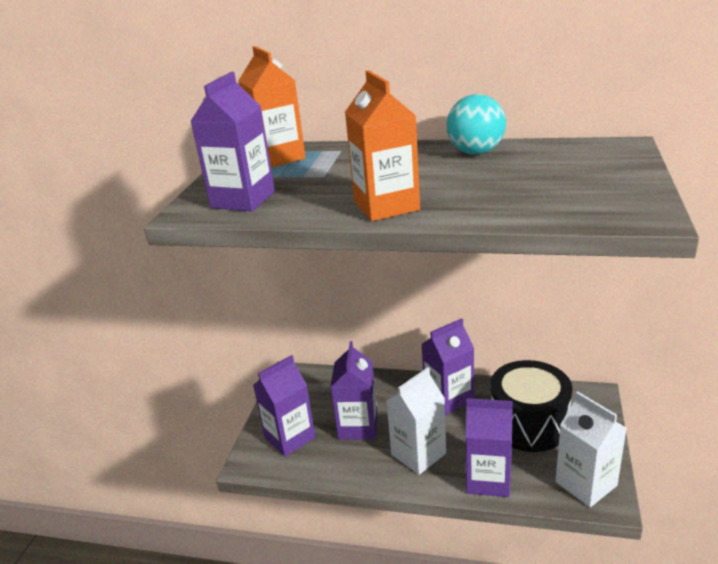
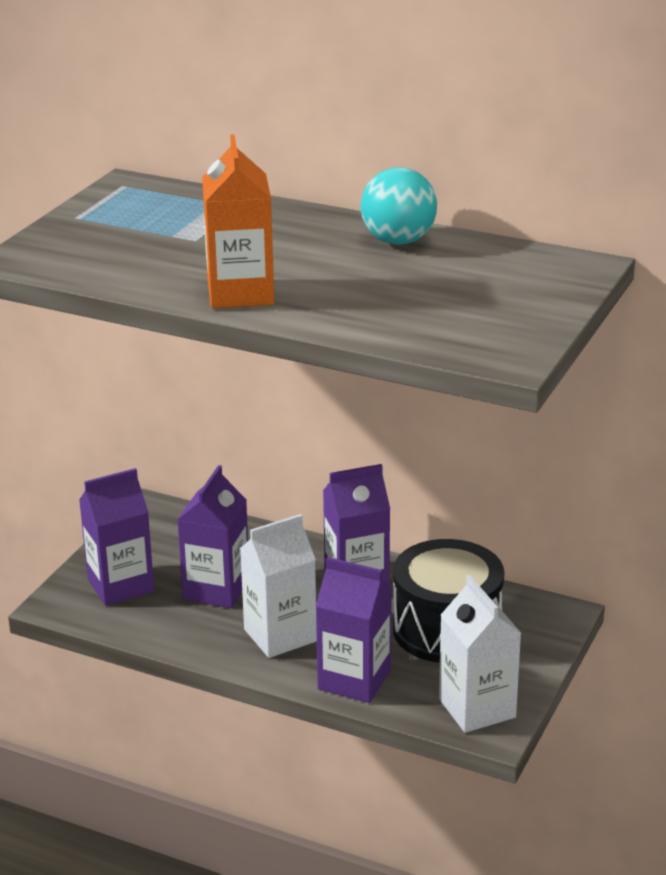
camera: 10 degrees right, 0 degrees up
(243, 200) = (85, 255): purple carton -> none
(278, 158) = (156, 203): orange carton -> none

